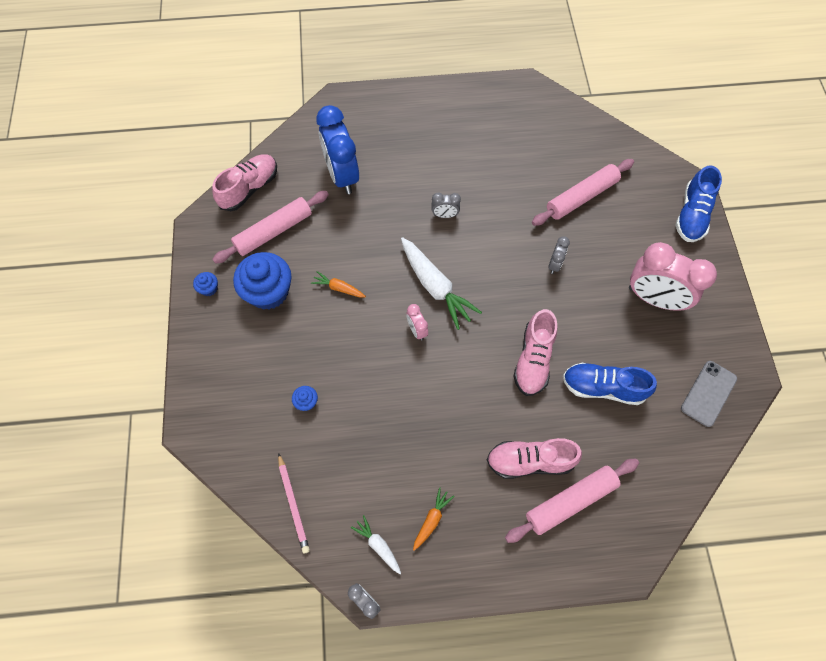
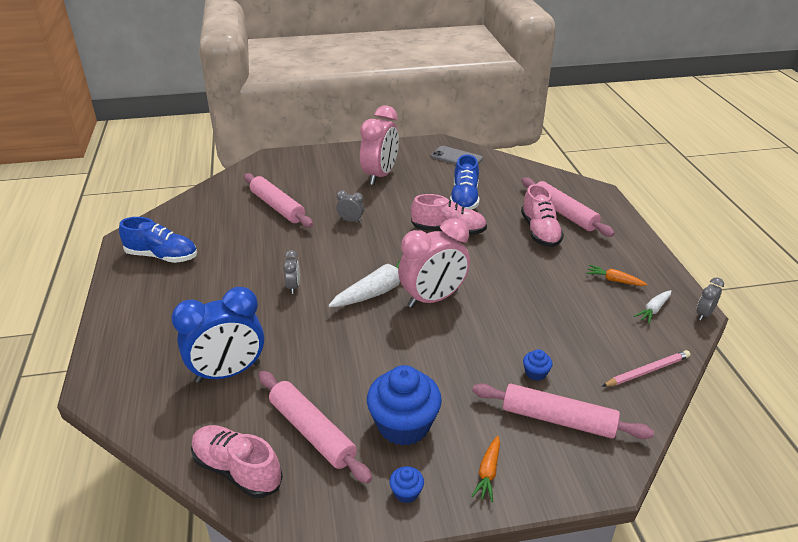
camera: 95 degrees left, 30 degrees down
(252, 407) = (558, 419): none -> pink rolling pin
(338, 288) = (391, 361): orange carrot -> orange carrot (488, 473)
(417, 330) = (433, 299): pink clock -> pink clock, size x2.24
(691, 215) = (300, 158): blue shoe -> blue shoe (162, 256)

